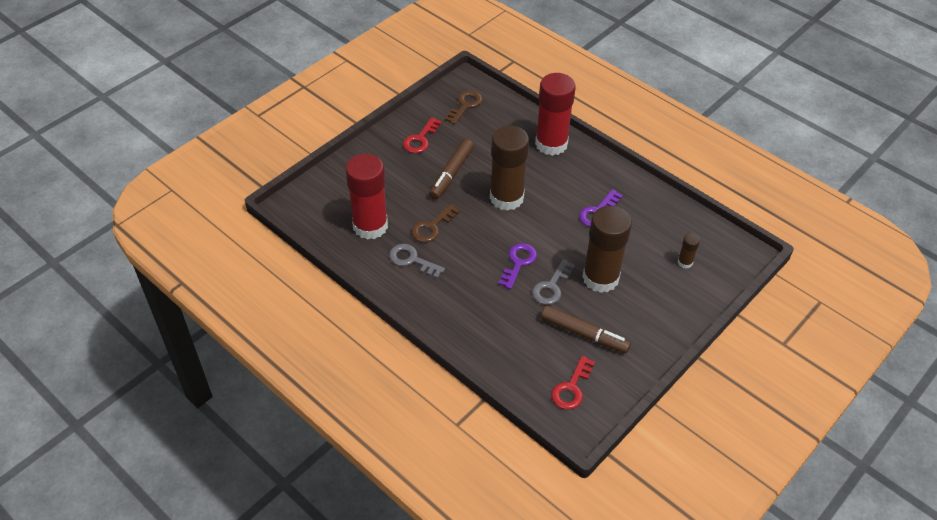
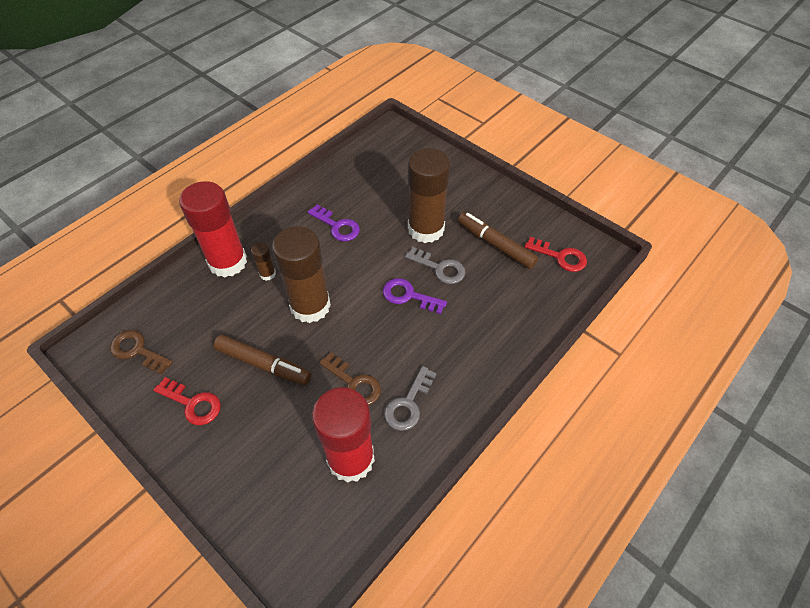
camera: 90 degrees left, 5 degrees up
(583, 334) = (496, 245): brown marker -> brown marker turned 75 degrees counterclockwise
(685, 262) = (403, 168): brown glue stick -> brown glue stick (267, 274)

